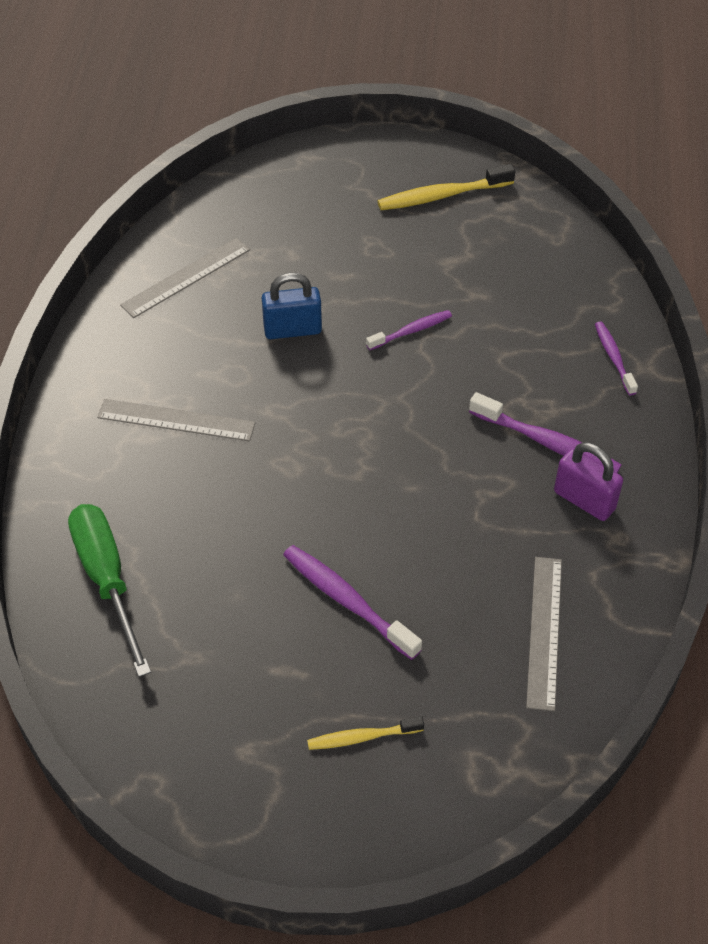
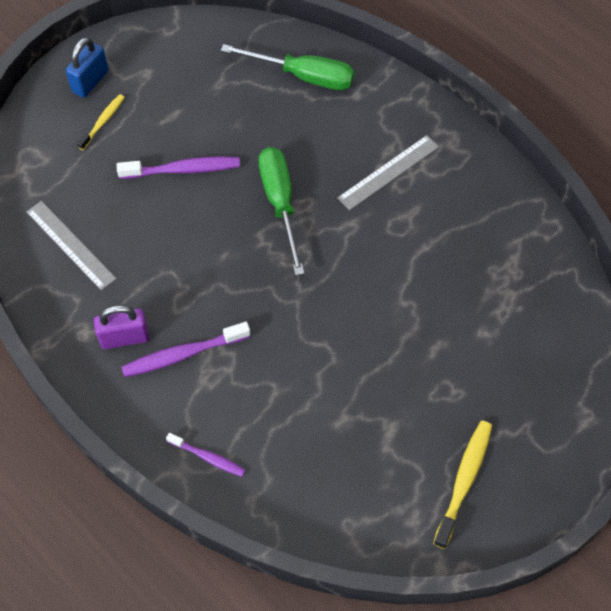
camera: 130 degrees right, 10 degrees up
(186, 277) = (513, 254): grey ruler -> none
(292, 330) = (409, 282): blue padlock -> blue padlock (90, 81)
(303, 483) = (280, 203): none -> green screwdriver
(411, 331) = (345, 351): purple toothbrush -> none

